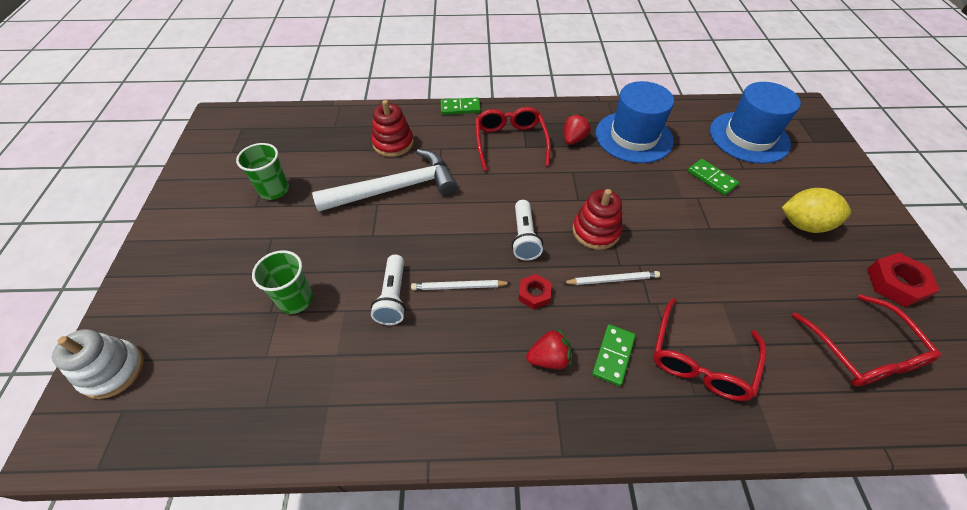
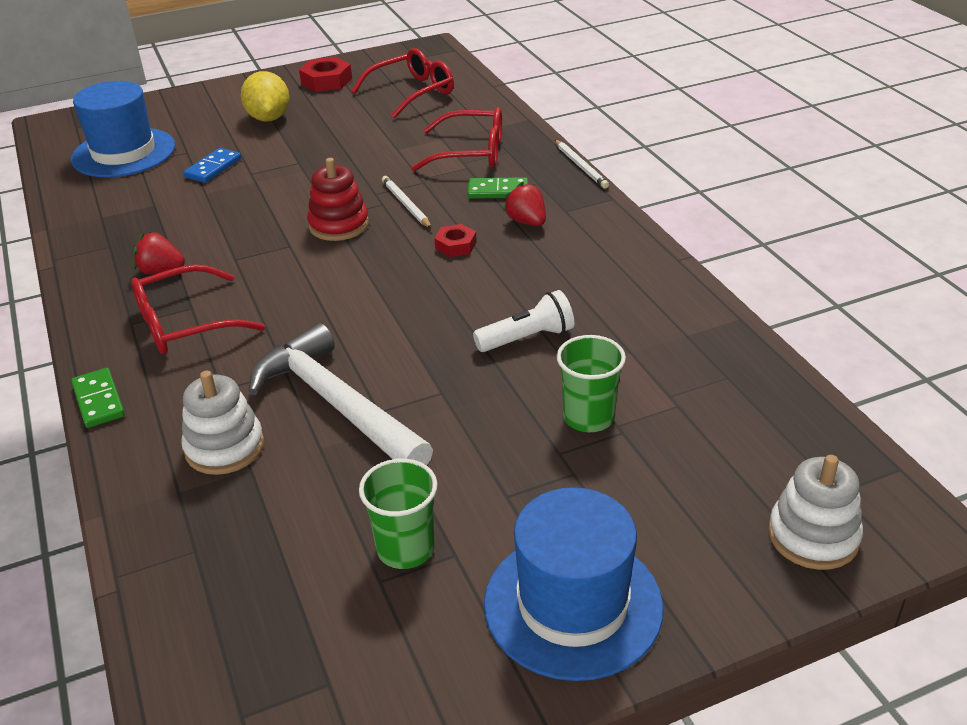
camera: 110 degrees left, 15 degrees down
(393, 143) = (225, 447): red stacking toy -> white stacking toy
(459, 287) = (480, 295): white pencil -> white pencil (581, 166)
(524, 237) = (375, 269): white flashlight -> none
(633, 137) = (143, 226): blue hat -> blue hat (573, 605)
(711, 178) = (213, 168): green domino -> blue domino

